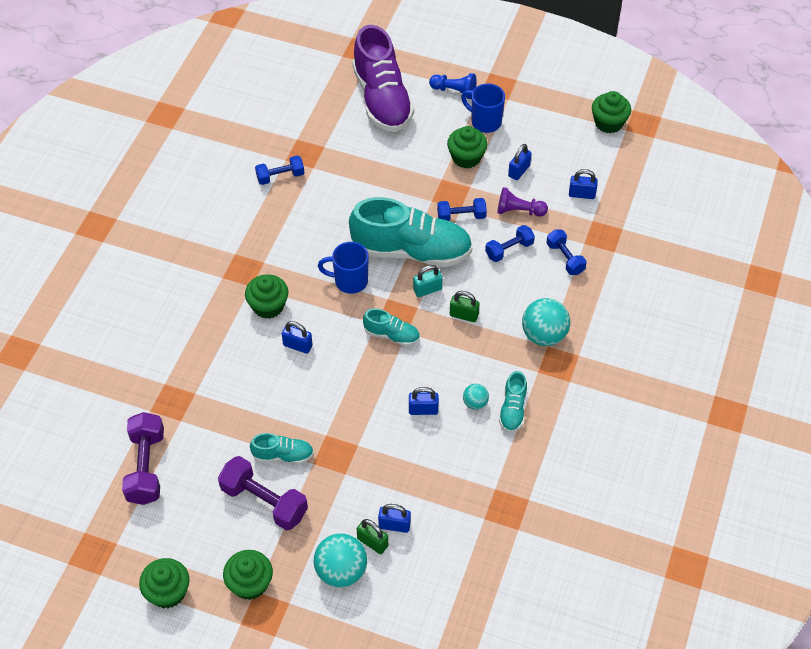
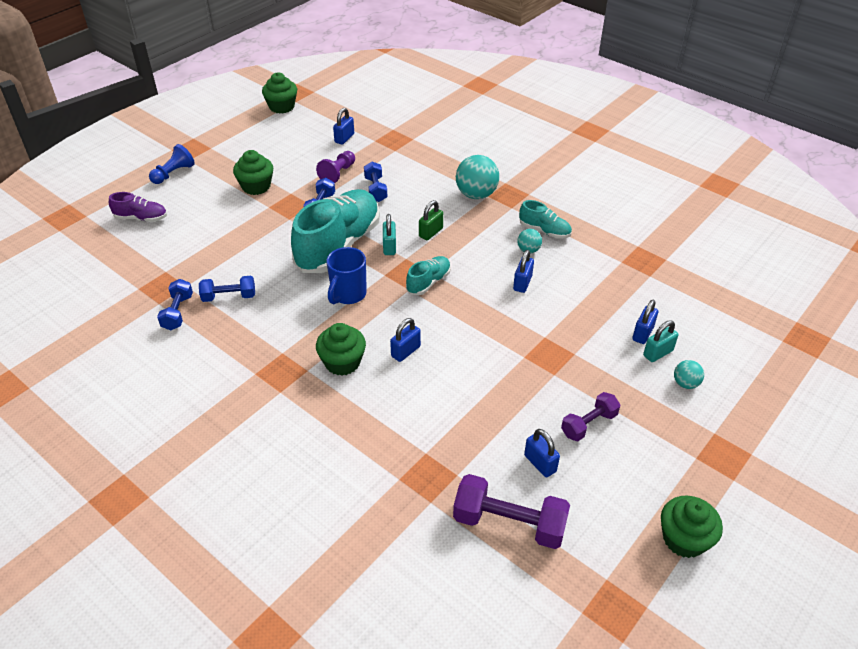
camera: 70 degrees left, 10 degrees down
(250, 583) = (686, 460): green cupcake -> none
(264, 502) = (589, 424): purple dumbbell -> purple dumbbell, size x0.62
(283, 455) = (537, 395): turquoise shoe -> none
(341, 571) = (685, 383): turquoise ball -> turquoise ball, size x0.53
(372, 542) = (658, 353): green padlock -> turquoise padlock
(382, 99) = (141, 218): purple shoe -> purple shoe, size x0.46
(485, 122) = (224, 166): blue mug -> none
(519, 171) = (295, 162): blue padlock -> blue padlock (540, 463)
(565, 258) = (404, 163): blue dumbbell -> blue dumbbell (229, 297)

